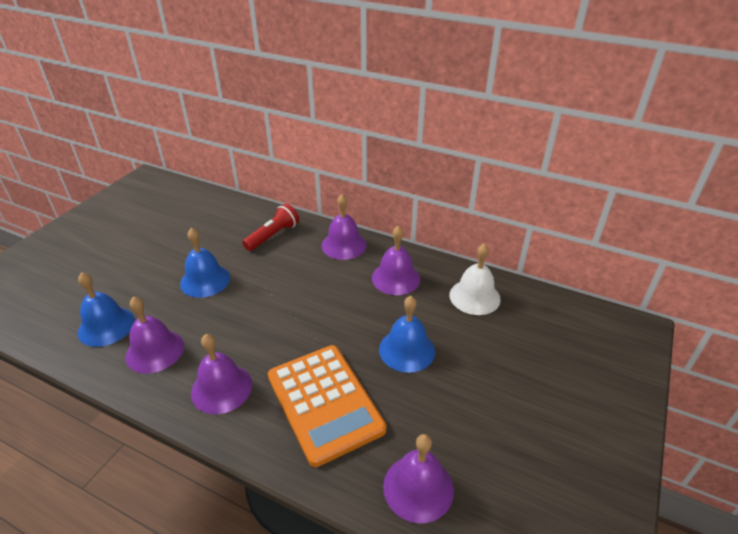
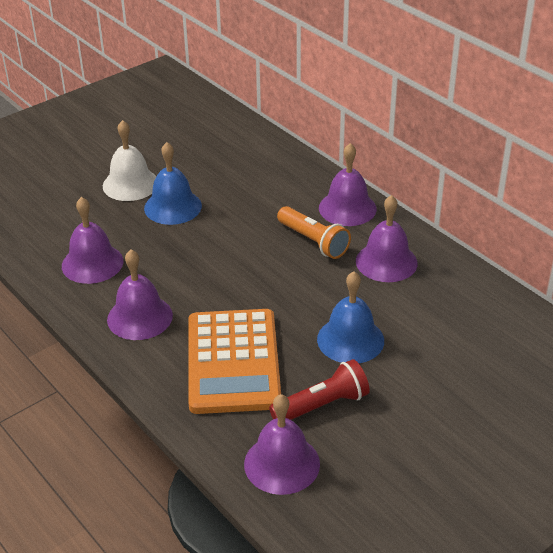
camera: 25 degrees right, 0 degrees up
(106, 326) = (56, 226): blue bell -> none
(273, 236) = (271, 176): red flashlight -> red flashlight (322, 405)
(333, 278) = (313, 242): none -> orange flashlight
(474, 296) = (469, 308): white bell -> white bell (130, 184)

